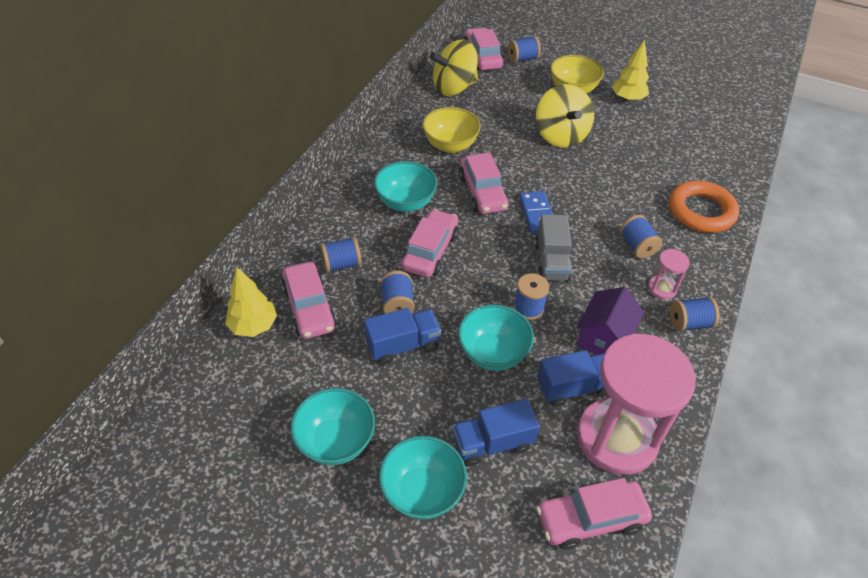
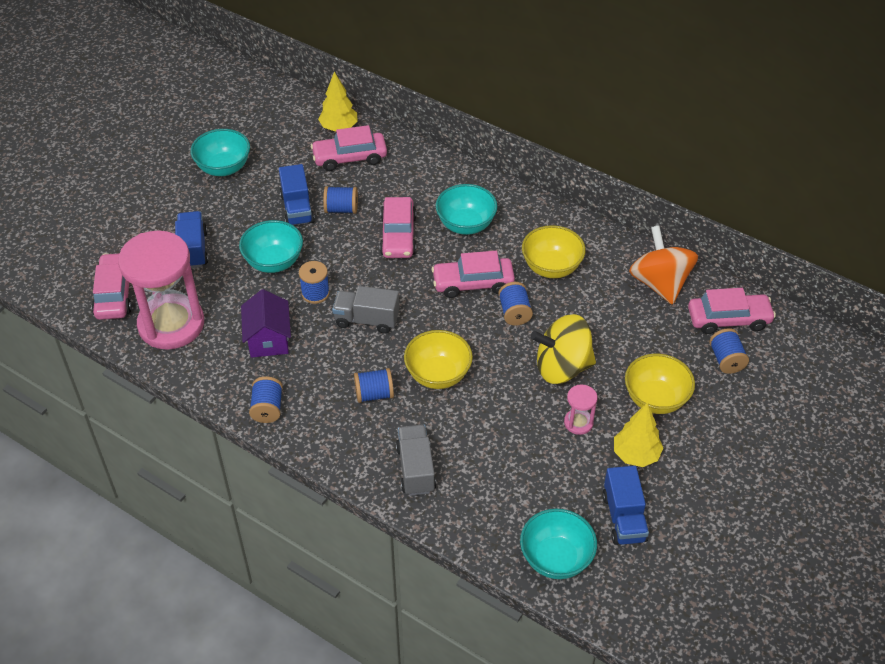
camera: 100 degrees right, 0 degrees up
(342, 264) = (394, 178): blue spool -> blue spool (514, 312)
(422, 491) = (170, 208): turquoise bowl -> turquoise bowl (556, 558)
(430, 251) = (398, 235): pink car -> pink car turned 60 degrees clockwise
(454, 88) = (660, 283): yellow spinning top -> orange spinning top
(537, 214) = (434, 321): blue domino -> none
(573, 387) = (225, 307): blue truck -> blue truck (624, 518)
(598, 206) = (438, 375): none -> yellow bowl
(603, 338) = (268, 339): purple house -> purple house turned 45 degrees clockwise
(662, 288) = (314, 399): pink hourglass -> pink hourglass (578, 423)
(701, 211) = (415, 469): orange ring -> grey truck

